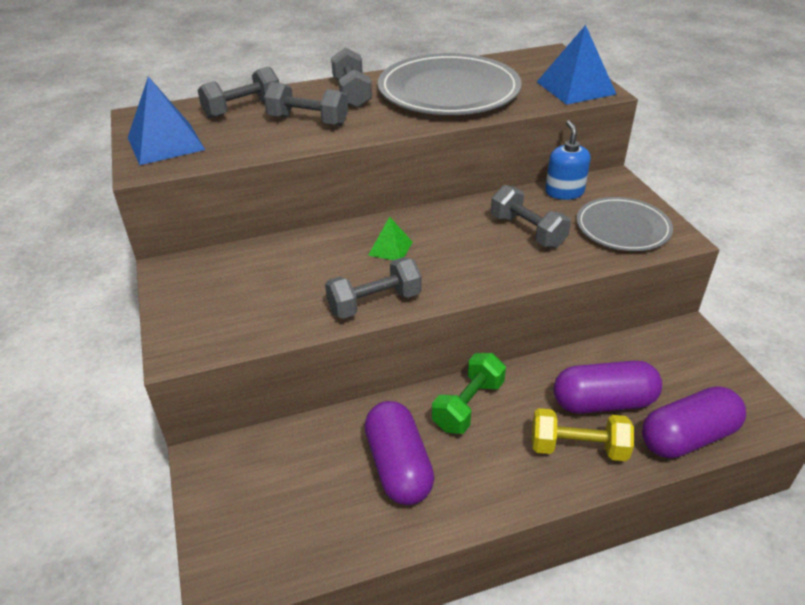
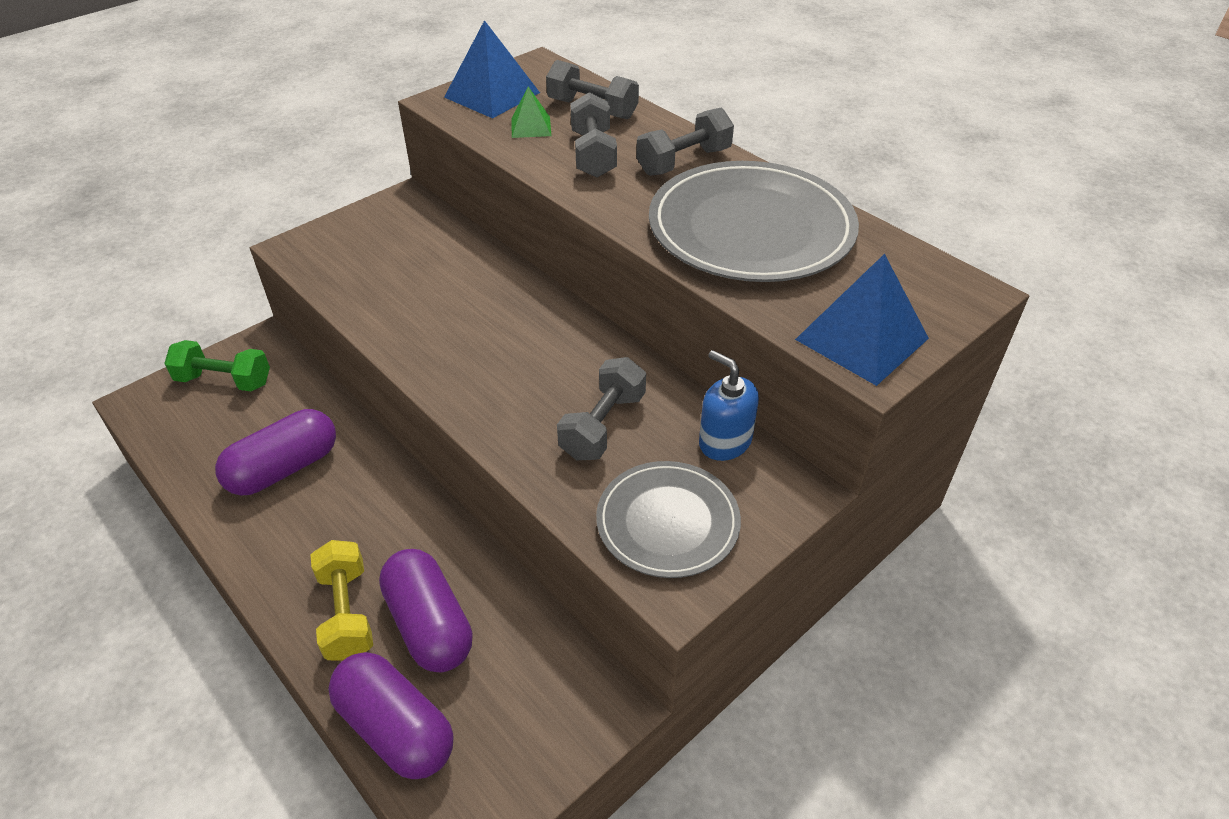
camera: 65 degrees right, 5 degrees up
(374, 303) = (403, 340): grey dumbbell -> none
(390, 248) = (506, 322): green pyramid -> green pyramid (531, 127)
(468, 405) = (383, 498): green dumbbell -> green dumbbell (224, 380)
(564, 192) = (724, 442): blue soap dispenser -> blue soap dispenser turned 105 degrees counterclockwise

